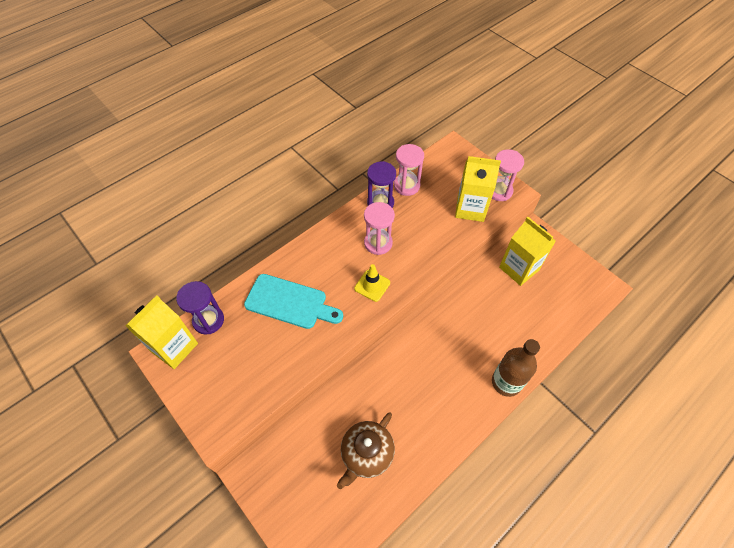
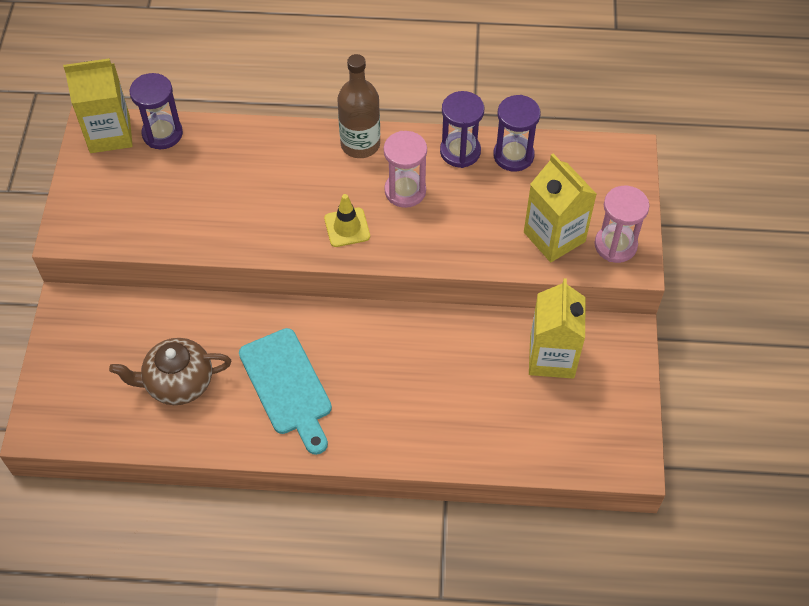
camera: 45 degrees right, 0 degrees up
(290, 302) = (251, 178): turquoise cutting board -> turquoise cutting board (287, 386)
(406, 186) = (513, 155): pink hourglass -> purple hourglass
(506, 382) = (386, 448): brown bottle -> brown bottle (360, 144)

